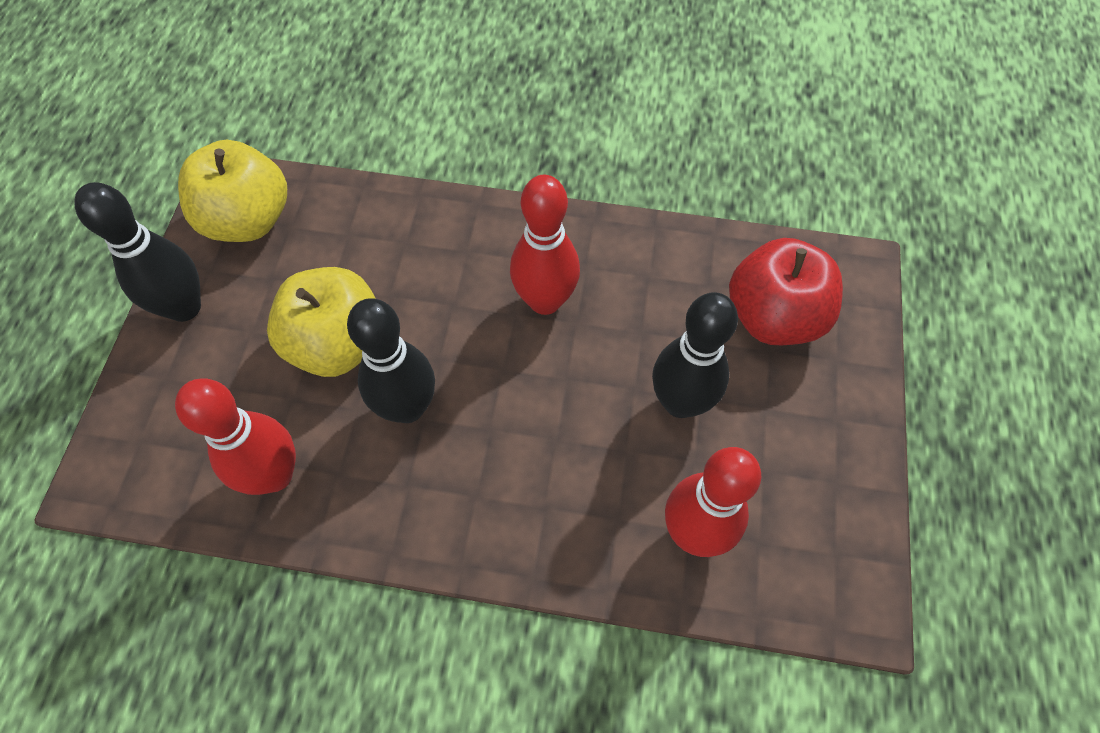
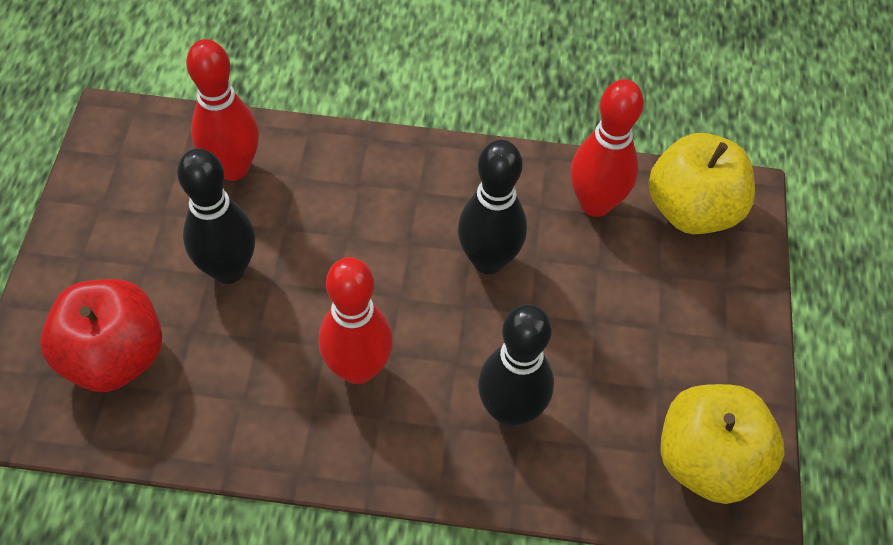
camera: 175 degrees right, 5 degrees down
(184, 307) = (736, 352): black bowling pin -> black bowling pin (510, 410)
(338, 344) = (567, 318): yellow apple -> yellow apple (692, 210)

